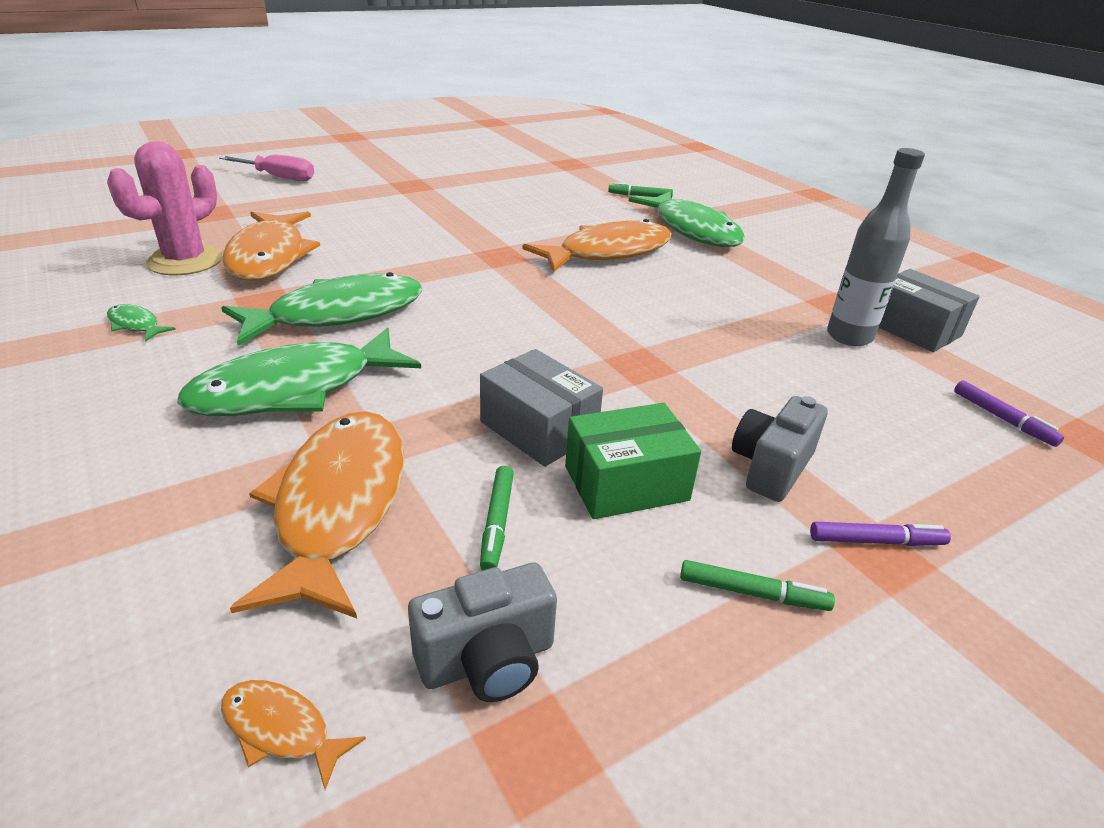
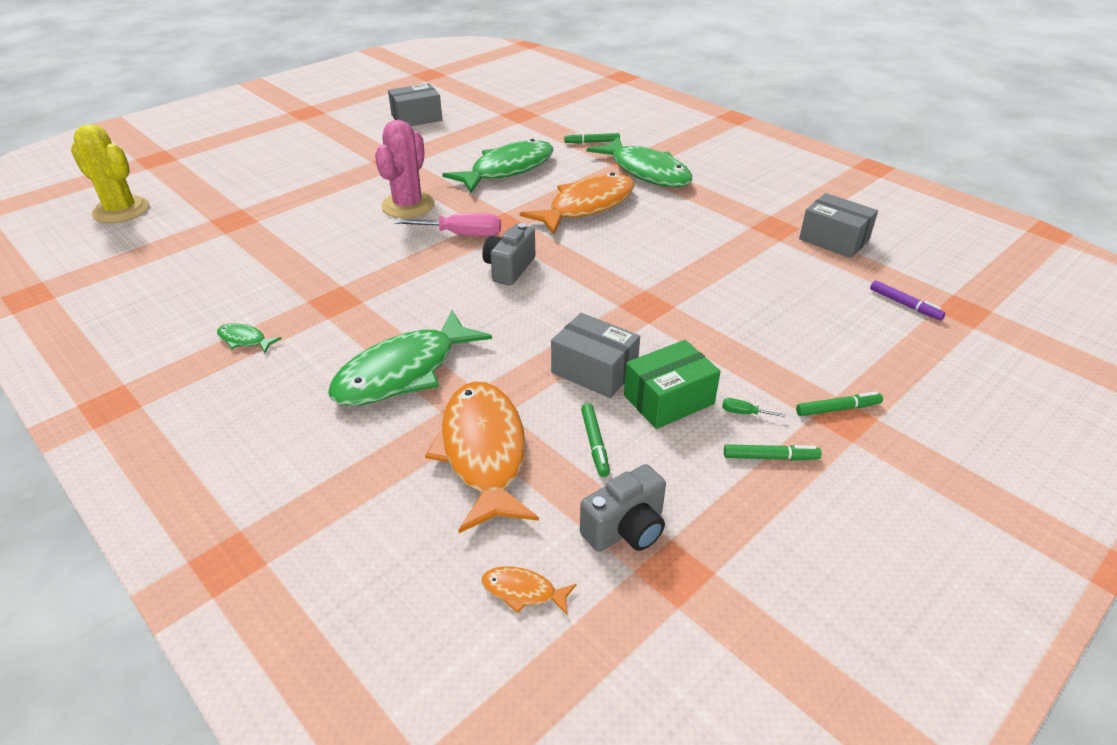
camera: 10 degrees left, 5 degrees up
(105, 190) = (121, 210): none -> yellow cactus
(185, 261) = (244, 273): pink cactus -> pink cactus (408, 205)
(269, 257) = (312, 257): orange fish -> none
(279, 177) = (270, 171): pink screwdriver -> pink screwdriver (462, 234)
(338, 314) = (400, 302): green fish -> green fish (508, 169)
(458, 153) = (416, 118): none -> grey box
(730, 521) = (744, 413): none -> green screwdriver
(771, 467) = (760, 370): grey camera -> grey camera (509, 268)
(849, 336) = (790, 255): grey bottle -> none
(876, 541) = (838, 409): purple marker -> green marker

